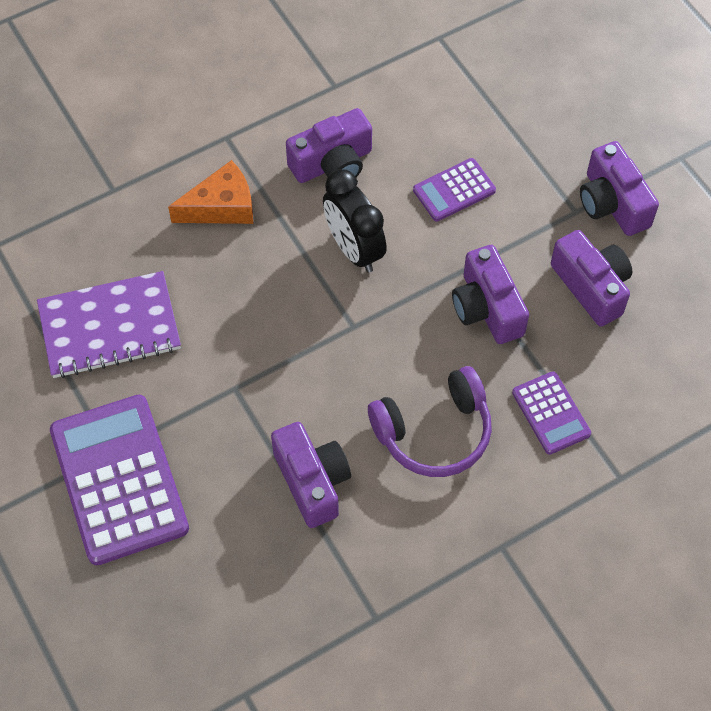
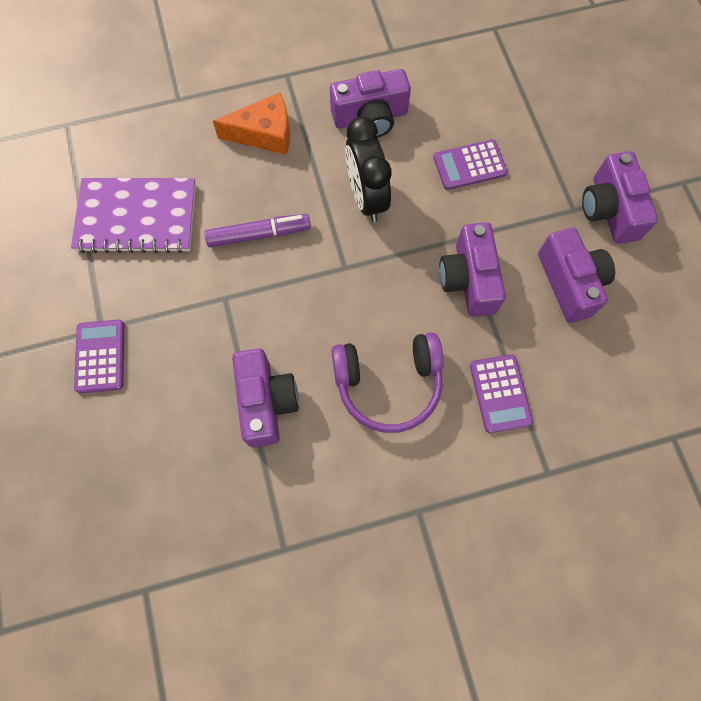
camera: 15 degrees right, 10 degrees up
(119, 479) = (100, 356): purple calculator -> purple calculator, size x0.50
(250, 314) = (259, 234): none -> purple marker

